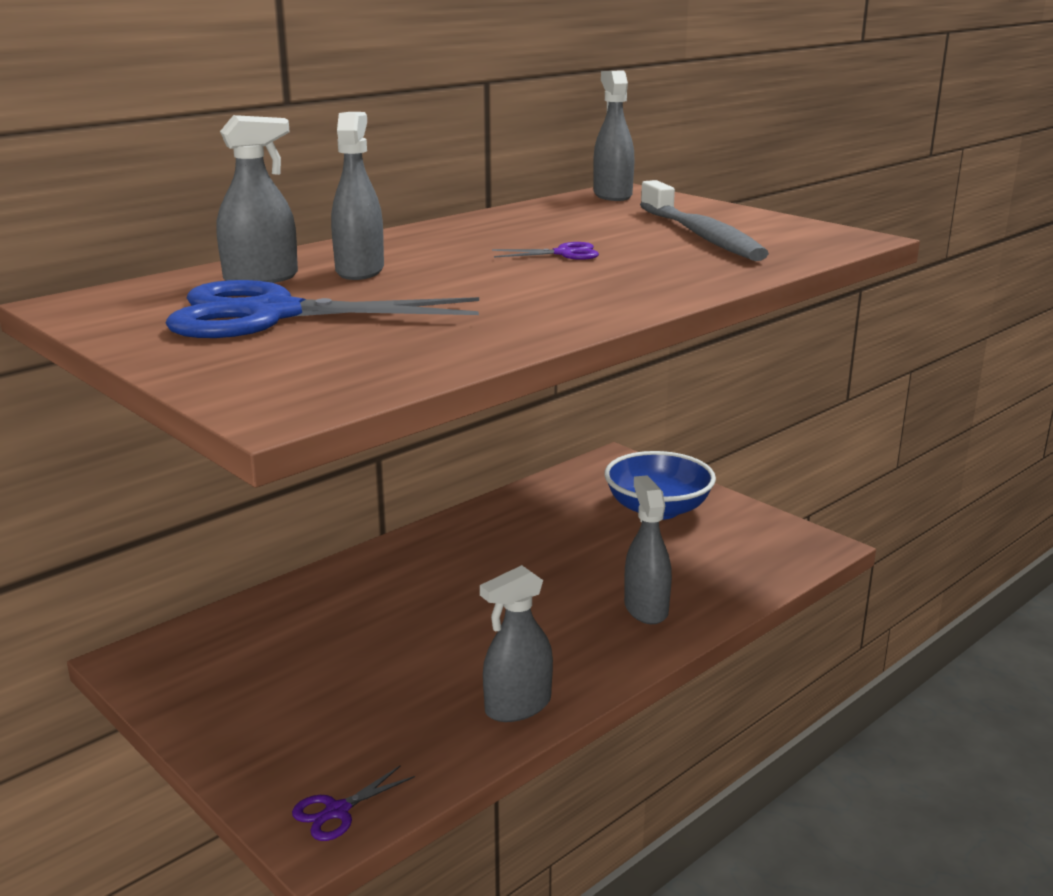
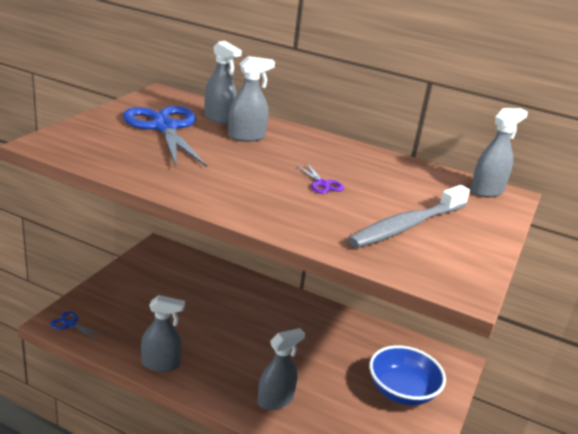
camera: 65 degrees right, 5 degrees up
(337, 811) = (70, 324): purple scissors -> blue scissors
(517, 706) = (161, 364): grey spray bottle -> grey spray bottle turned 150 degrees clockwise

